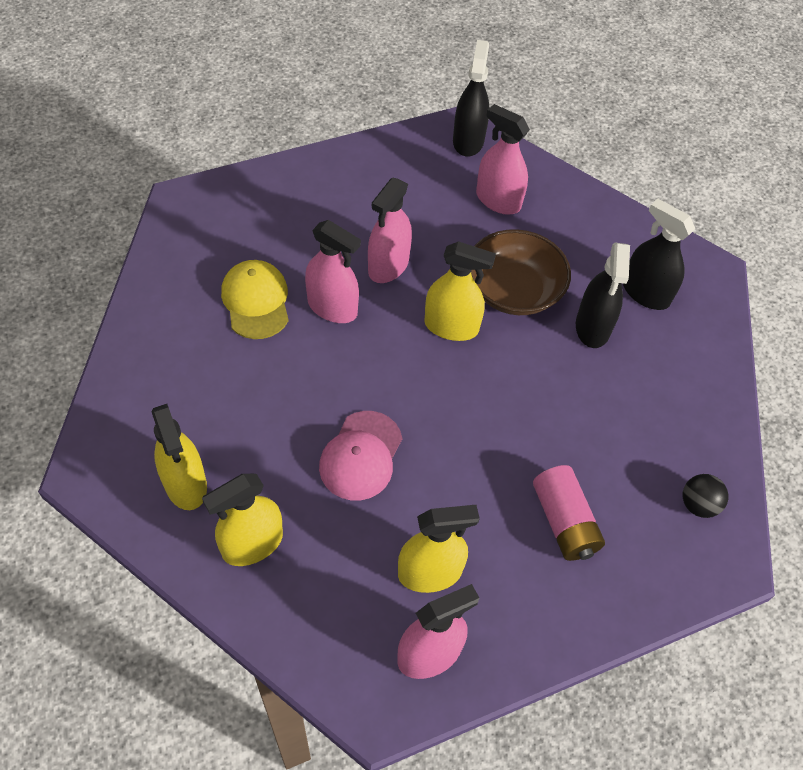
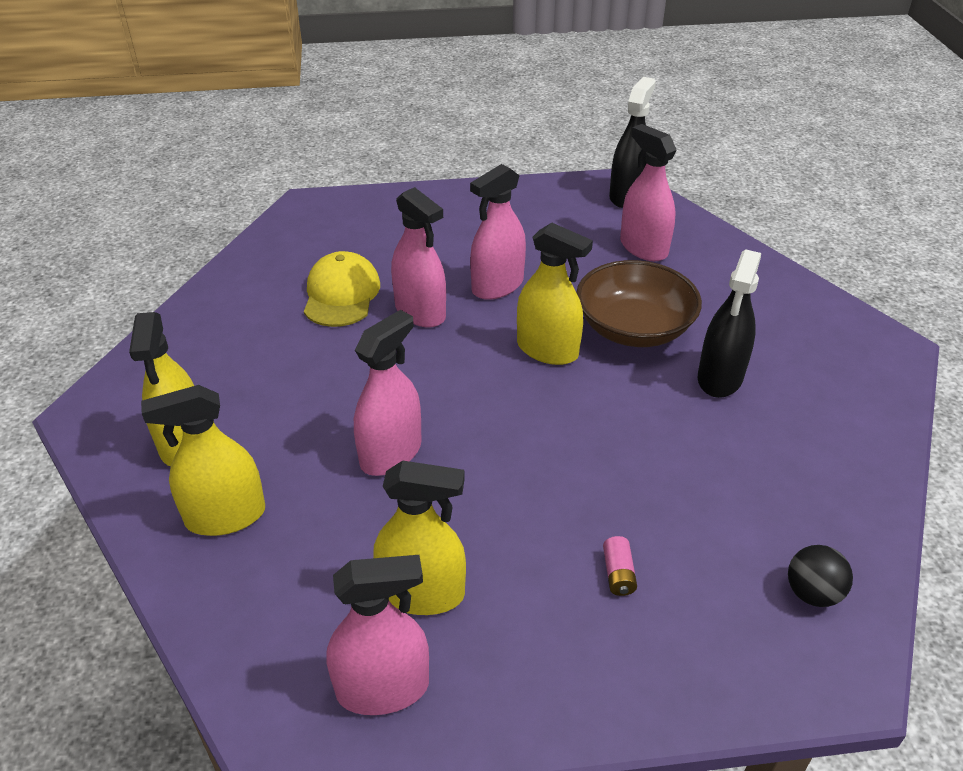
camera: 20 degrees right, 15 degrees down
(361, 456) = (391, 453): pink cap -> pink spray bottle
(564, 521) = (618, 574): pink battery -> pink battery, size x0.47
(645, 293) = (797, 355): black spray bottle -> none

